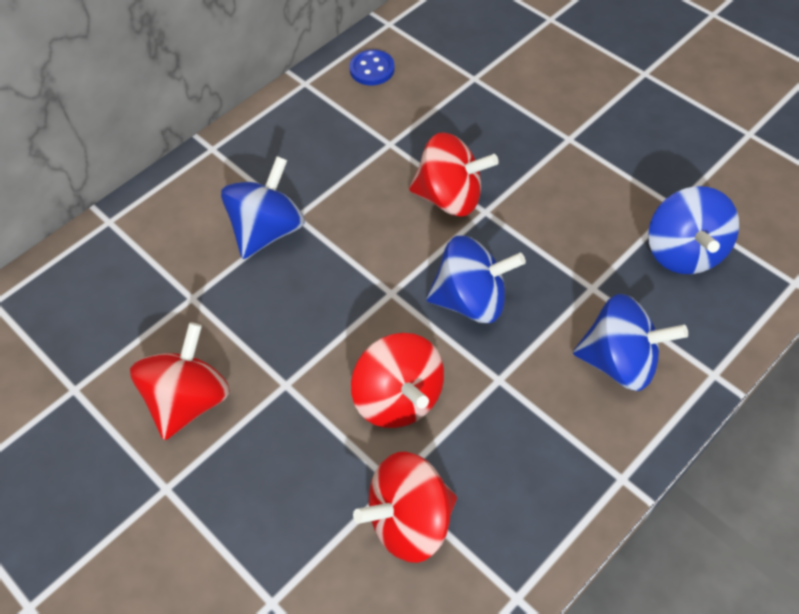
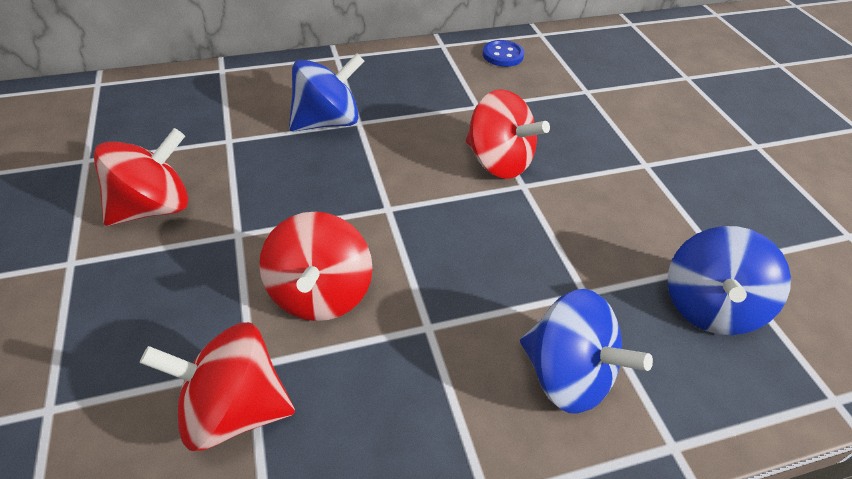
camera: 25 degrees right, 10 degrees down
(471, 300) = (455, 247): blue spinning top -> none

